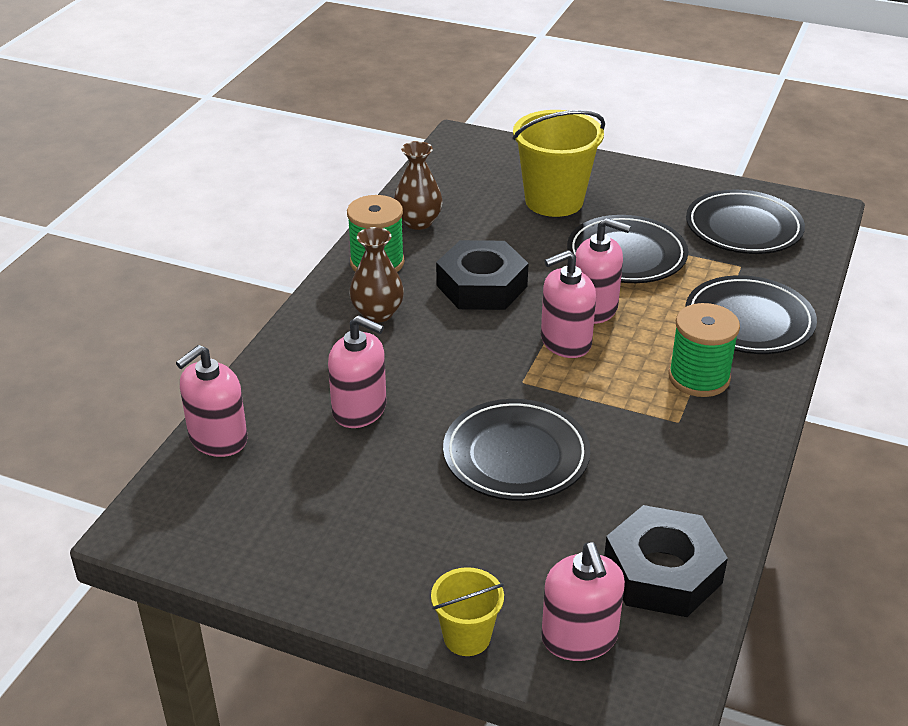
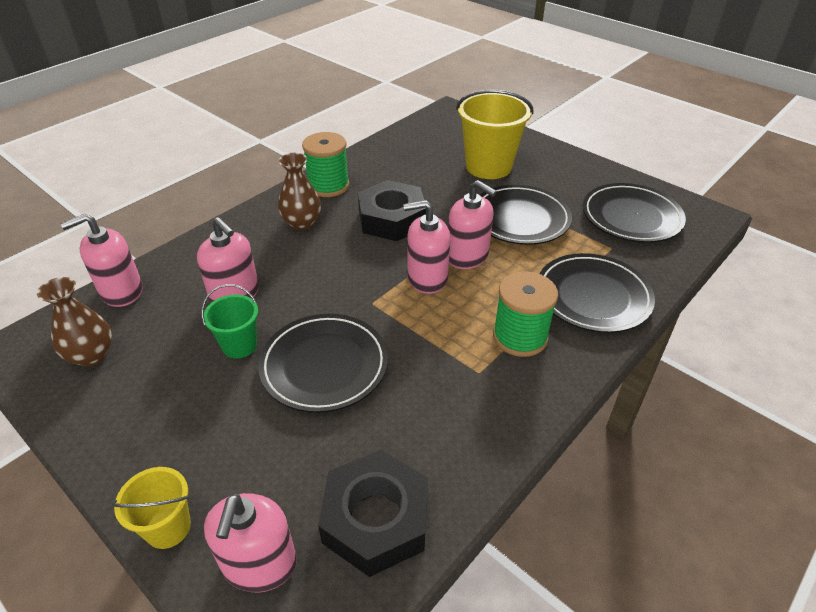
camera: 20 degrees right, 5 degrees up
(407, 459) = (239, 345): none -> green bucket
(418, 222) = (378, 162): brown vase -> brown vase (91, 355)

